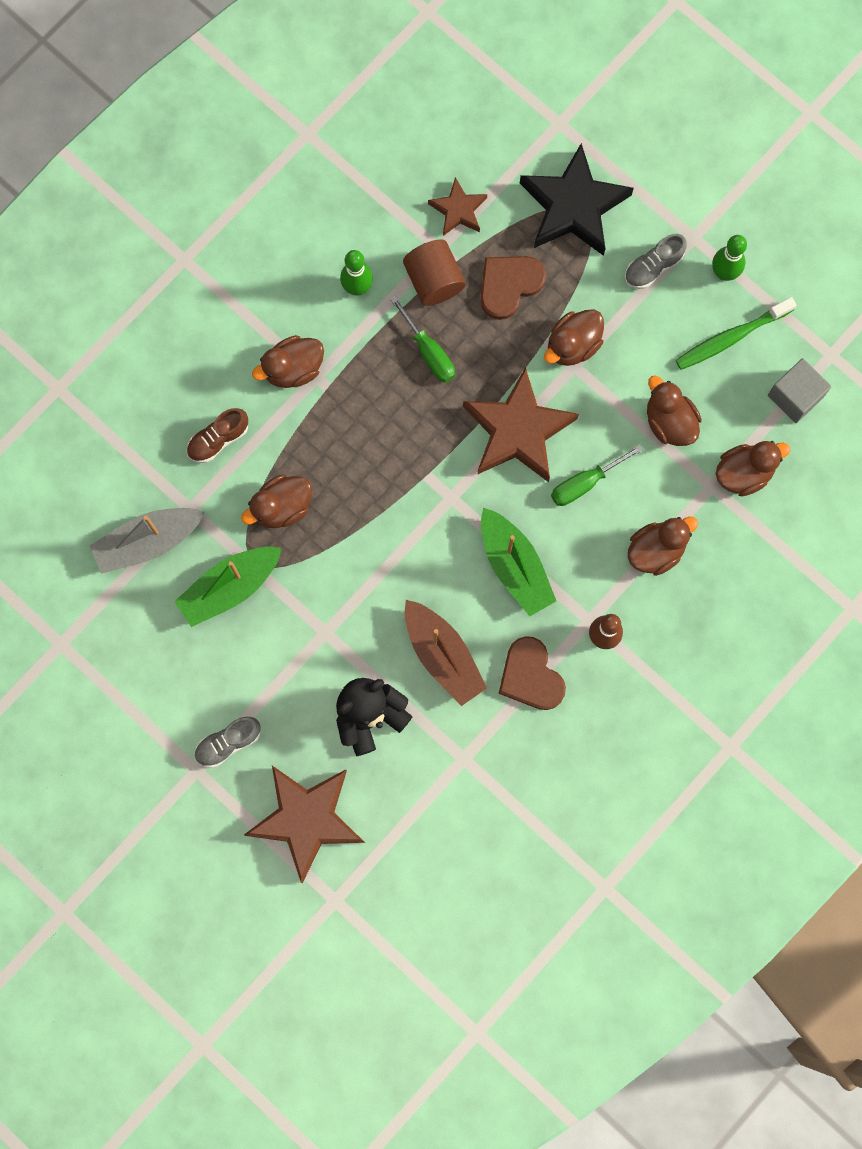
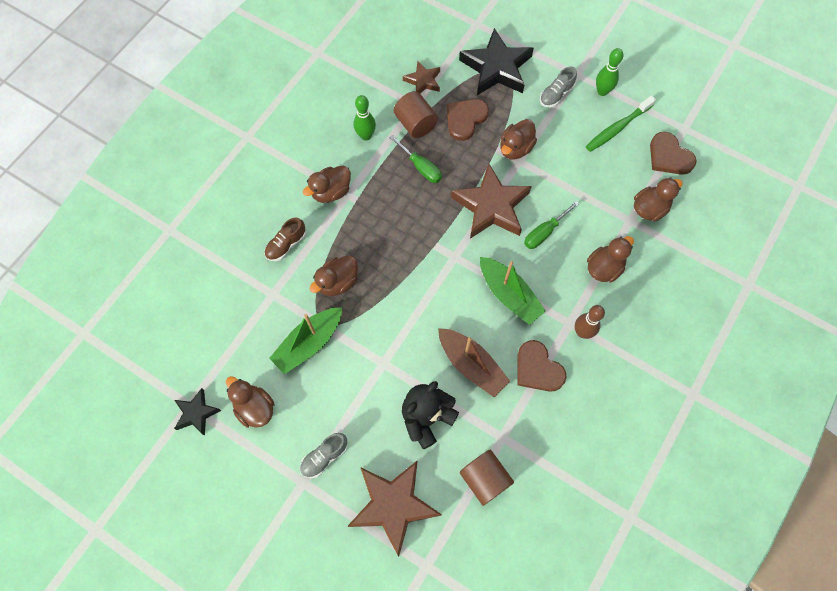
camera: 10 degrees left, 10 degrees down
(69, 656) = (196, 413): none -> black star
(148, 542) = (245, 321): grey boat -> none
(429, 807) = (484, 479): none -> brown cylinder
(669, 422) = (591, 185): brown duck -> brown duck (255, 408)
(795, 396) = (669, 156): grey cube -> brown heart

